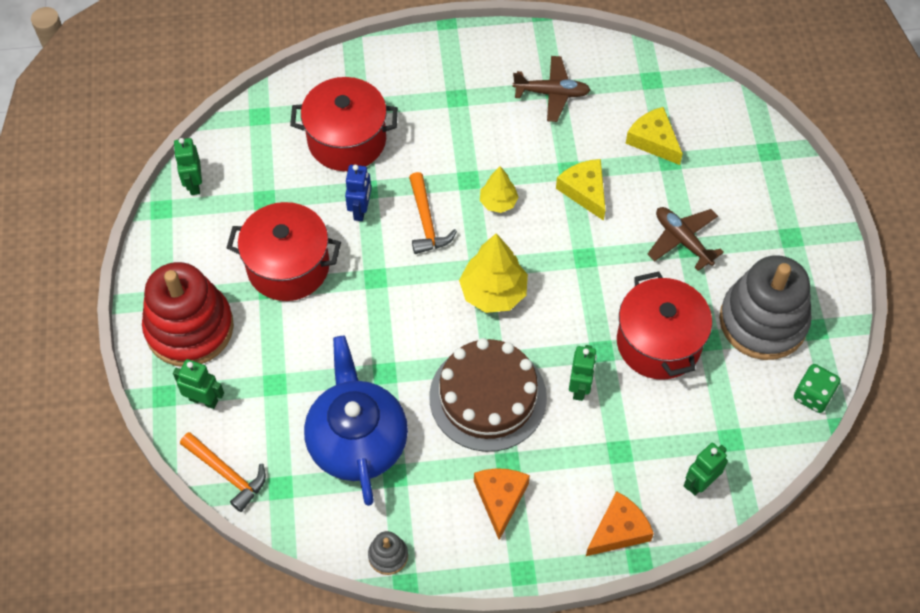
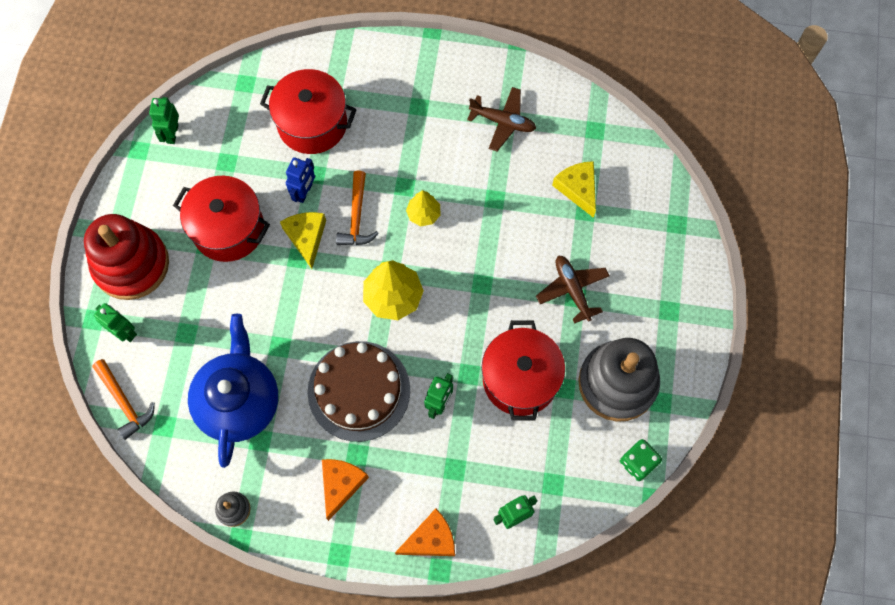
camera: 15 degrees right, 10 degrees up
(585, 191) = (502, 222): yellow cheese -> yellow cheese (306, 237)

